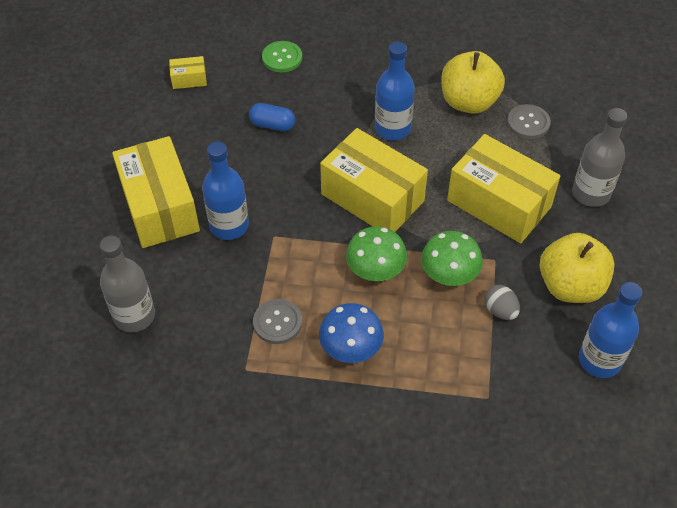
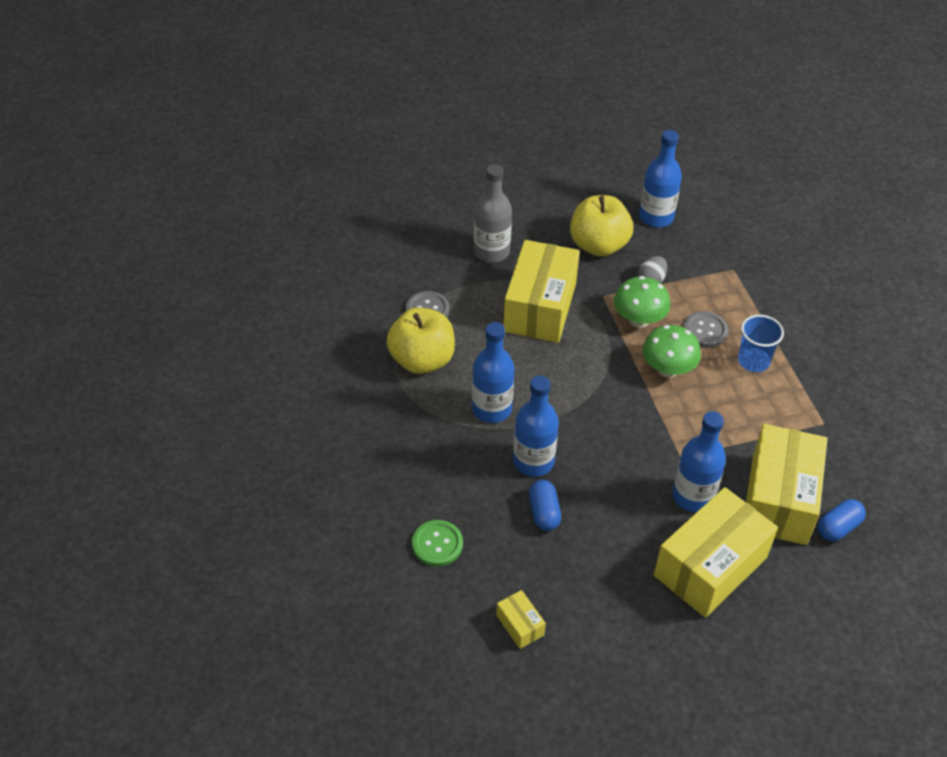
camera: 115 degrees left, 5 degrees down
(134, 316) = (838, 527): grey bottle -> blue capsule
(277, 322) = (766, 418): grey button -> grey button (705, 331)
(324, 136) = (533, 461): none -> blue bottle
(351, 349) = (753, 361): blue mushroom -> blue cup
(372, 197) = (588, 397): yellow box -> yellow box (779, 499)

